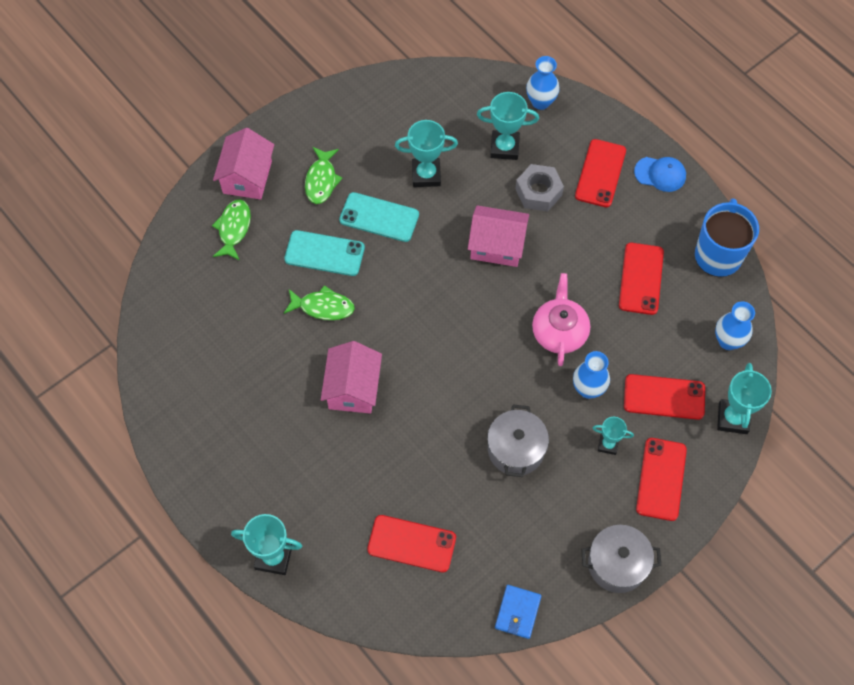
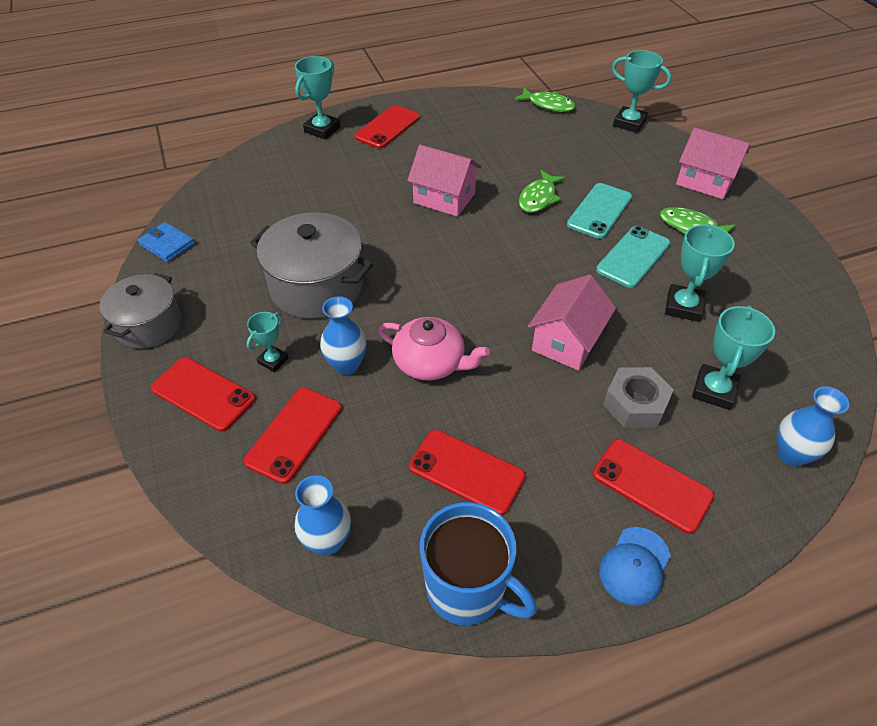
camera: 110 degrees right, 15 degrees down
(234, 228) = (645, 163): green fish -> green fish (548, 105)
(411, 543) = (277, 199): red phone -> red phone (387, 127)
(516, 449) = (316, 287): grey pot -> grey pot, size x1.51
(733, 418) = (222, 499): turquoise trophy -> turquoise trophy (629, 123)

